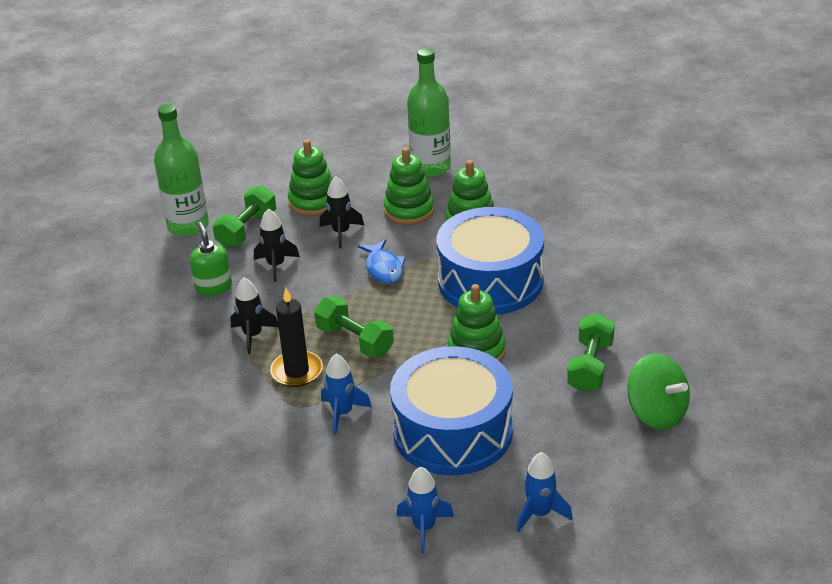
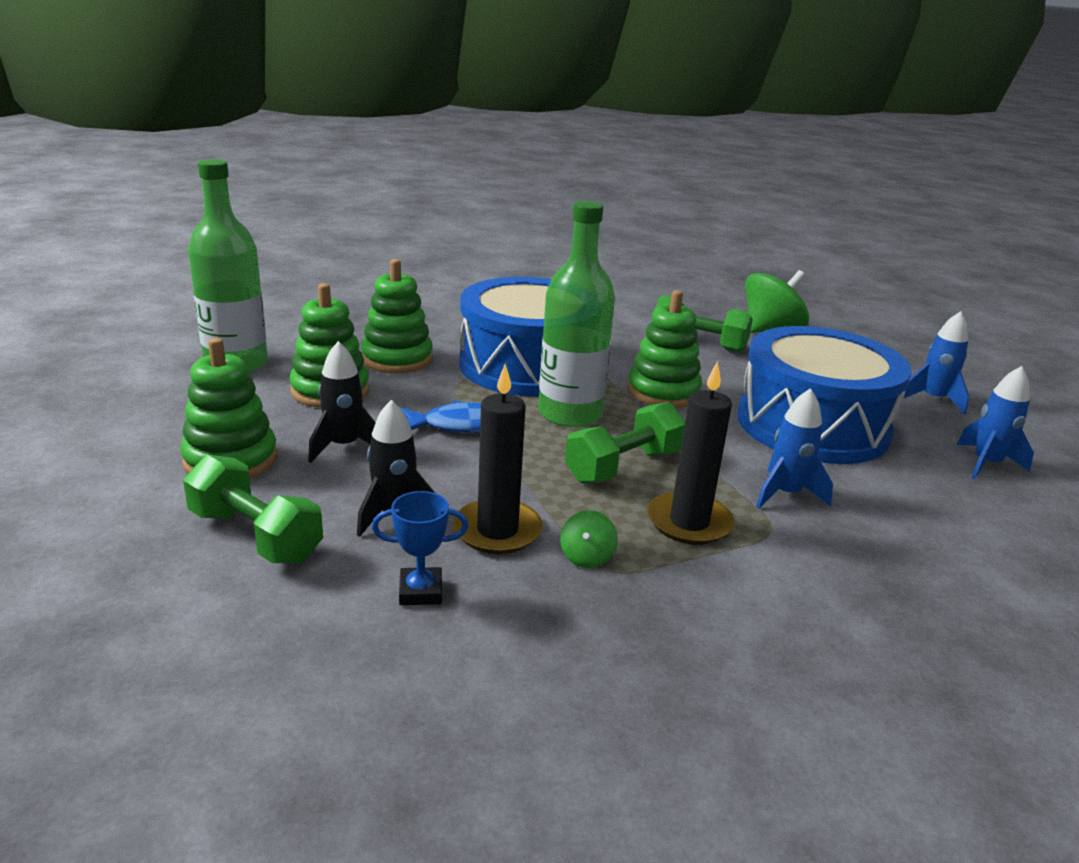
camera: 85 degrees left, 10 degrees down
(188, 226) = (172, 611): green bottle -> green bottle (570, 414)
(213, 287) = (420, 591): green soap dispenser -> blue trophy
(253, 335) = (586, 557): black rocket -> green spinning top
(270, 302) = (497, 530): none -> black candle

